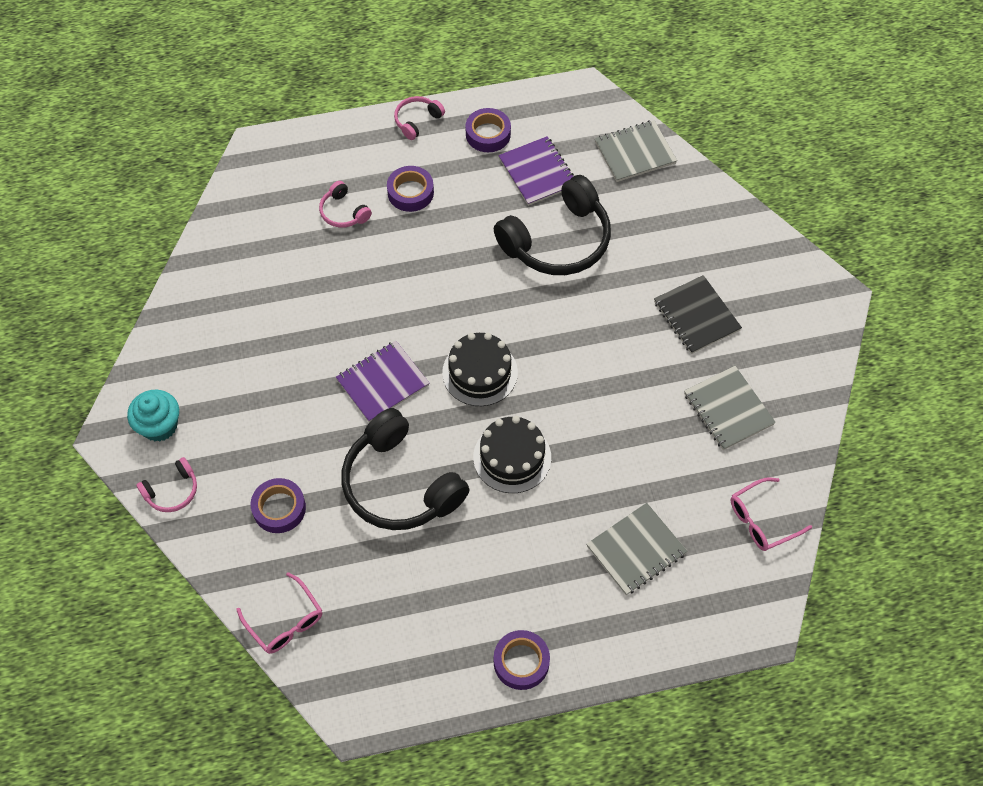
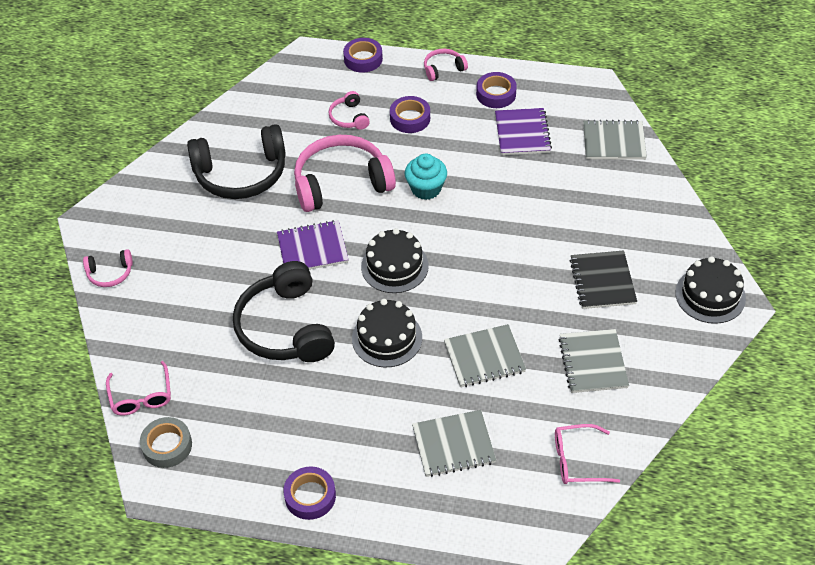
camera: 25 degrees right, 10 degrees down
(159, 425) = (127, 224): turquoise cupcake -> turquoise cupcake (426, 189)
(279, 508) = (182, 313): purple tape -> purple tape (363, 59)
(343, 666) = (167, 446): none -> grey tape
(374, 294) = (341, 183): none -> pink headphones
(558, 241) = (512, 188): black headphones -> black headphones (241, 174)
(620, 443) = (484, 357): none -> grey notebook
(805, 295) = (710, 295): none -> black cake

